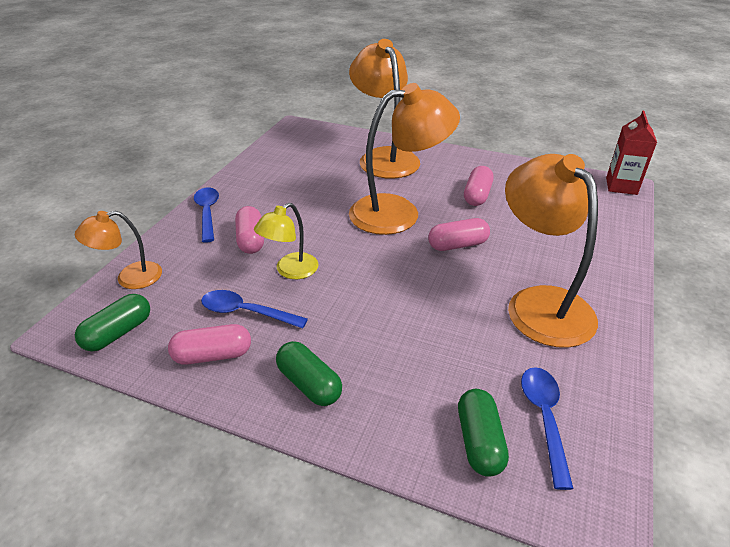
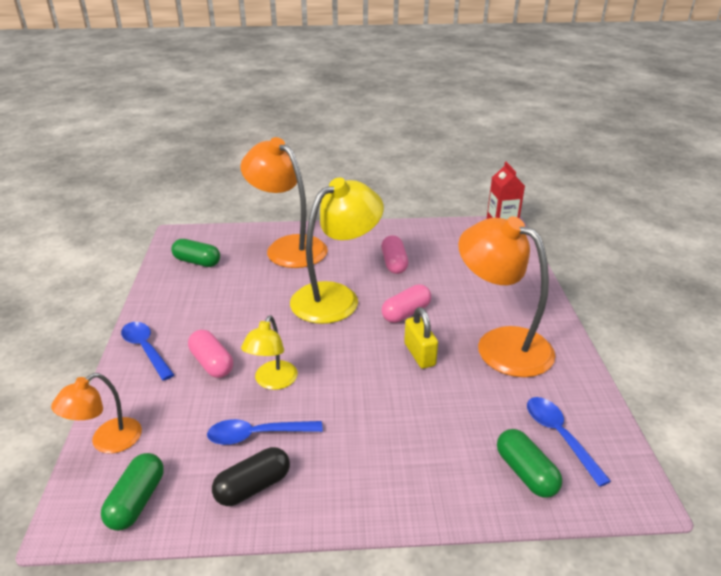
camera: 25 degrees left, 5 degrees down
(213, 355) = (253, 487): pink capsule -> black capsule
(309, 384) = (361, 479): green capsule -> green capsule (197, 262)
(398, 212) = (336, 297): orange lamp -> yellow lamp
(444, 288) = (419, 354): none -> yellow padlock

